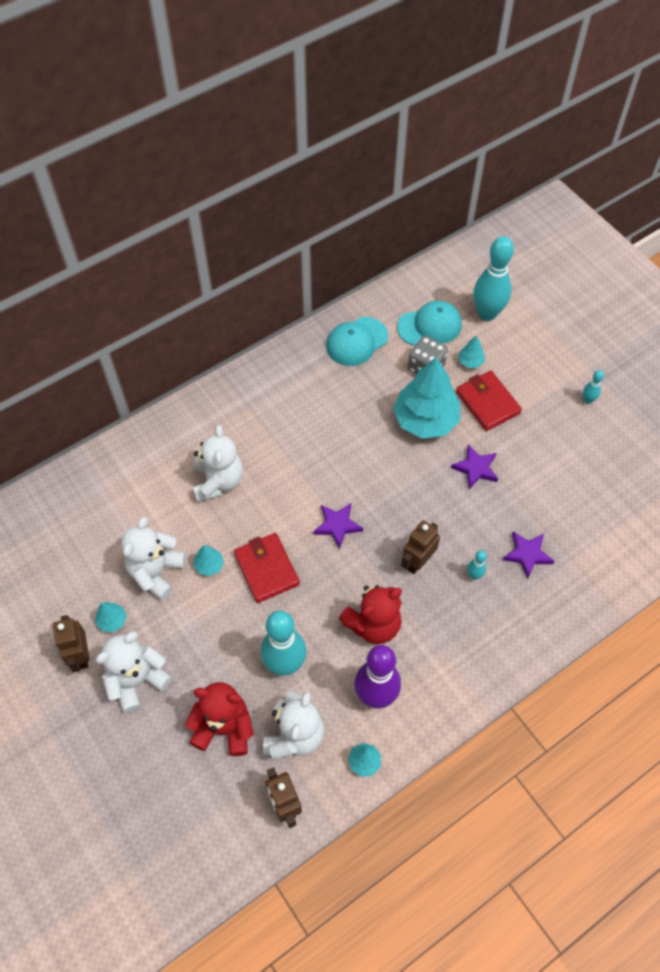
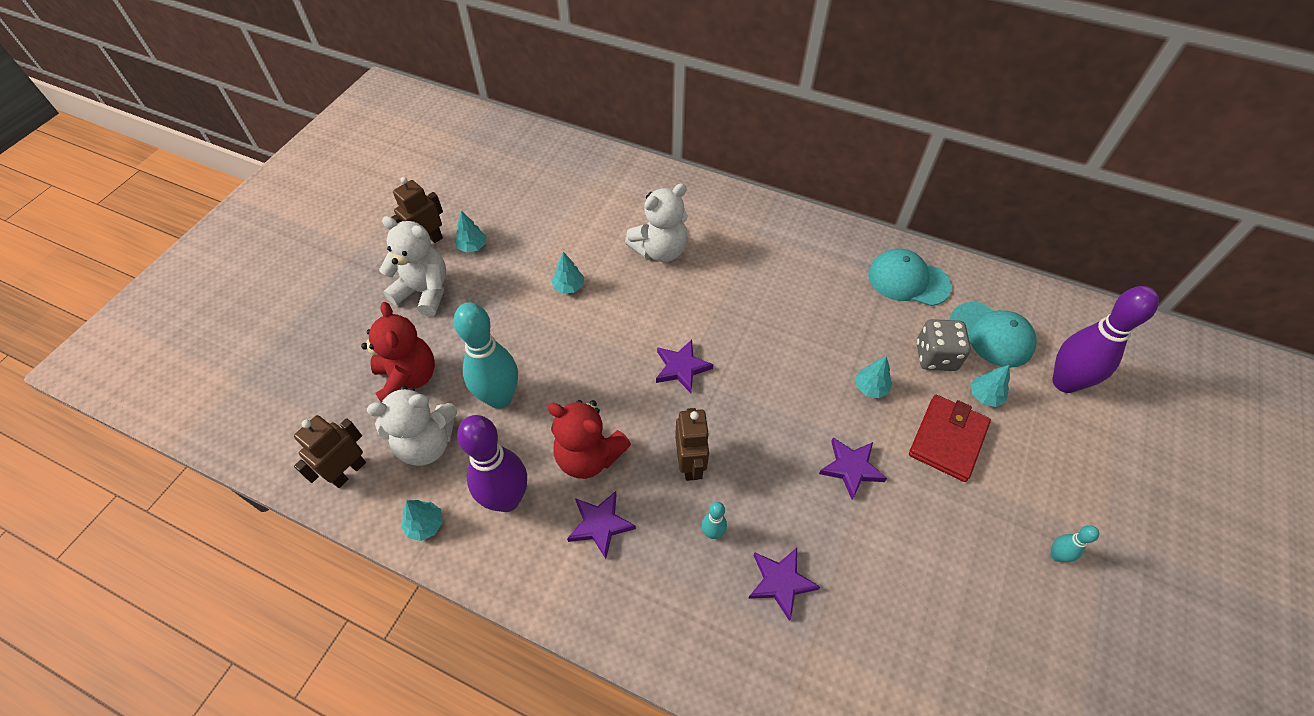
camera: 60 degrees right, 5 degrees down
(156, 572) = (538, 252): white teddy bear -> none
(267, 569) = (593, 332): red wallet -> none
(417, 562) = (690, 464): brown robot -> brown robot turned 75 degrees clockwise
(426, 420) = (870, 387): turquoise tree -> turquoise tree, size x0.42
(430, 642) = (600, 524): none -> purple star
(487, 313) = (1064, 382): turquoise bowling pin -> purple bowling pin

